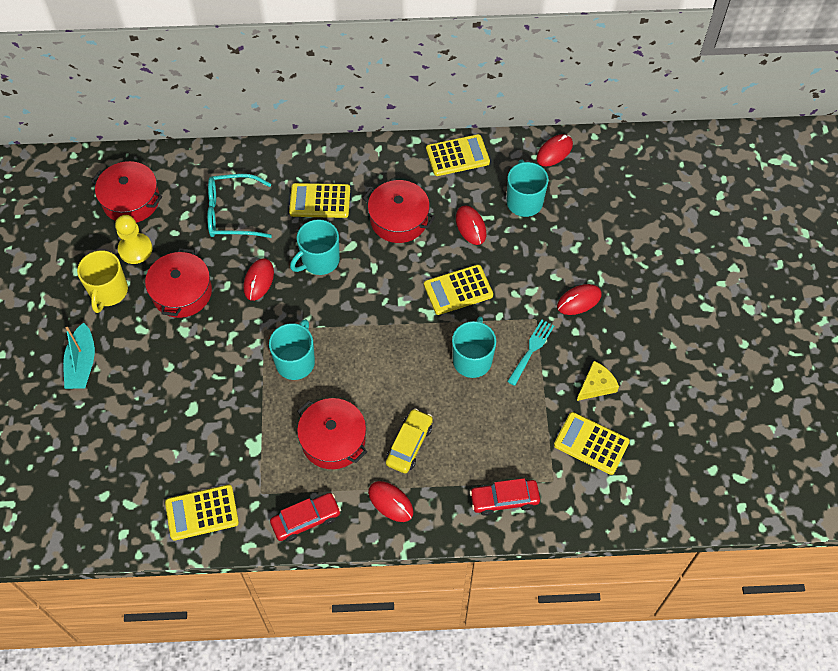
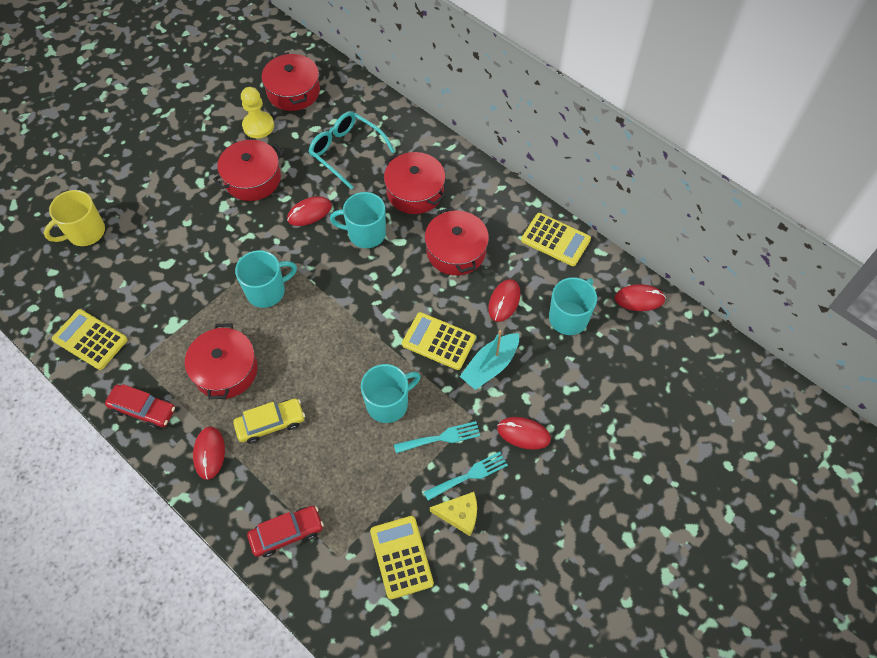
camera: 45 degrees right, 0 degrees up
(82, 364) = (141, 174): turquoise boat -> turquoise boat (490, 366)
(108, 292) = (210, 140): yellow mug -> yellow mug (85, 232)
(320, 201) = (415, 191): yellow calculator -> red pot
(504, 499) = (287, 533): red car -> red car turned 120 degrees clockwise
(575, 356) = (469, 475): none -> turquoise fork

